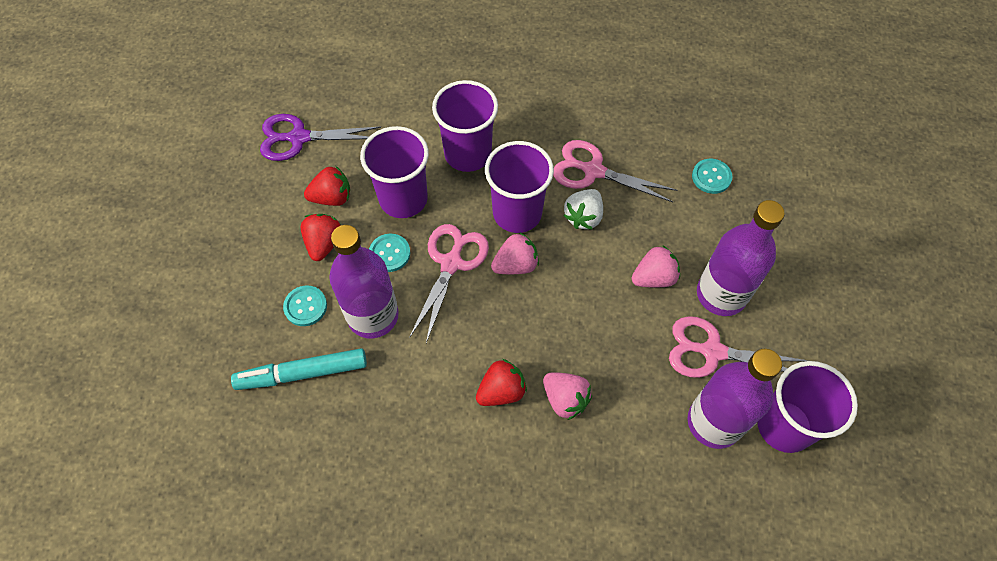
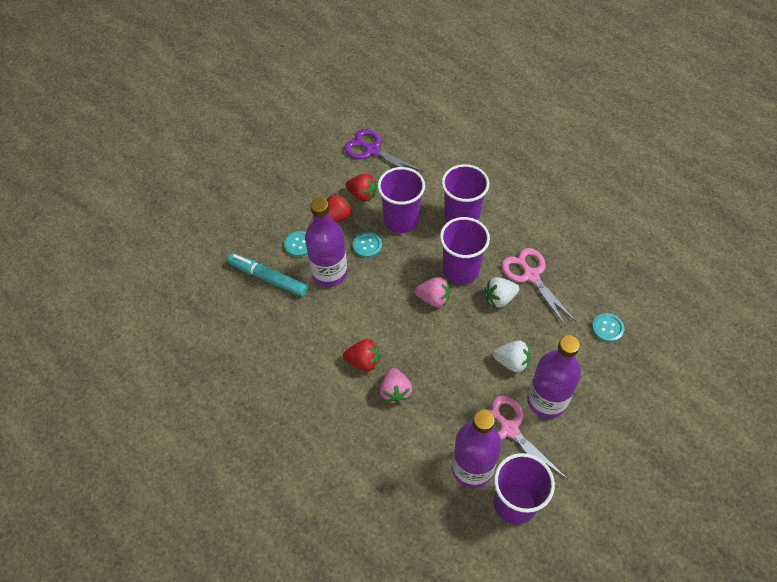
camera: 40 degrees right, 5 degrees down
(451, 263) = (397, 273): pink scissors -> none
(654, 278) = (511, 362): pink strawberry -> white strawberry

